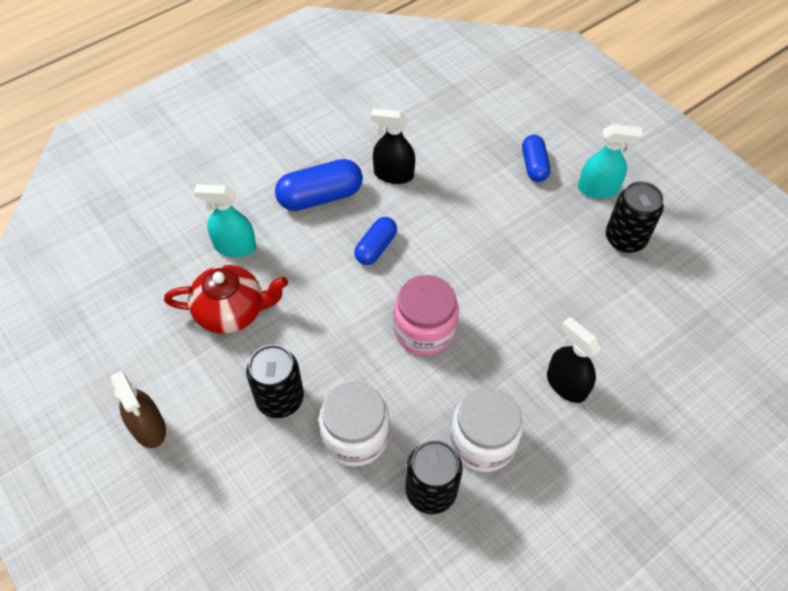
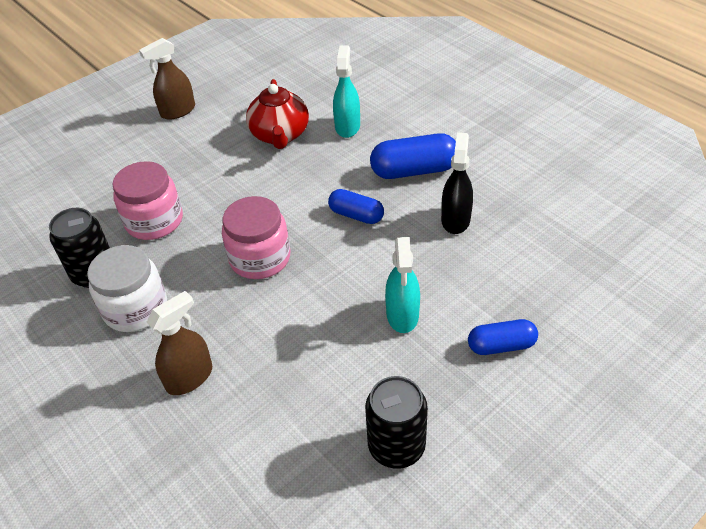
camera: 90 degrees right, 10 degrees down
(280, 399) = (194, 173): black can -> none
(320, 196) = (414, 170): blue capsule -> blue capsule turned 75 degrees counterclockwise
(355, 436) = (154, 221): white jar -> pink jar
(566, 384) = (189, 377): black spray bottle -> brown spray bottle
(598, 189) = (477, 417): turquoise spray bottle -> turquoise spray bottle (402, 315)

